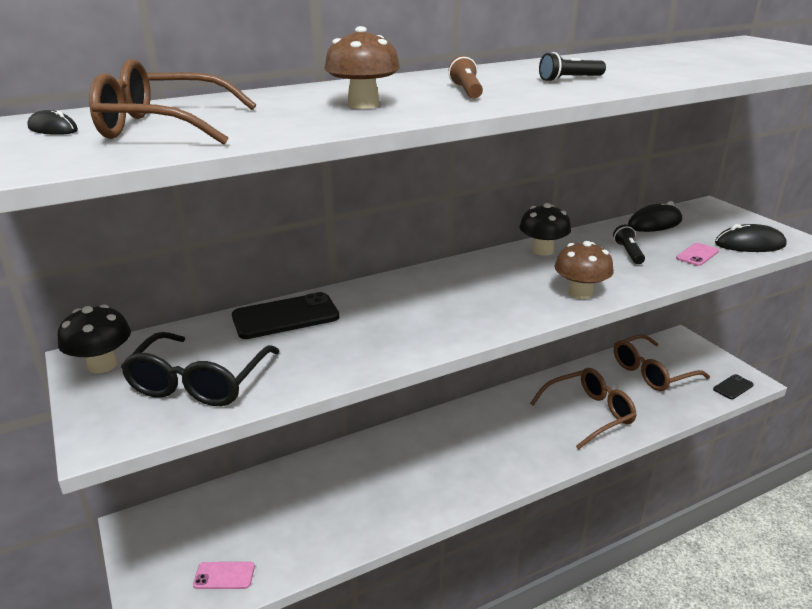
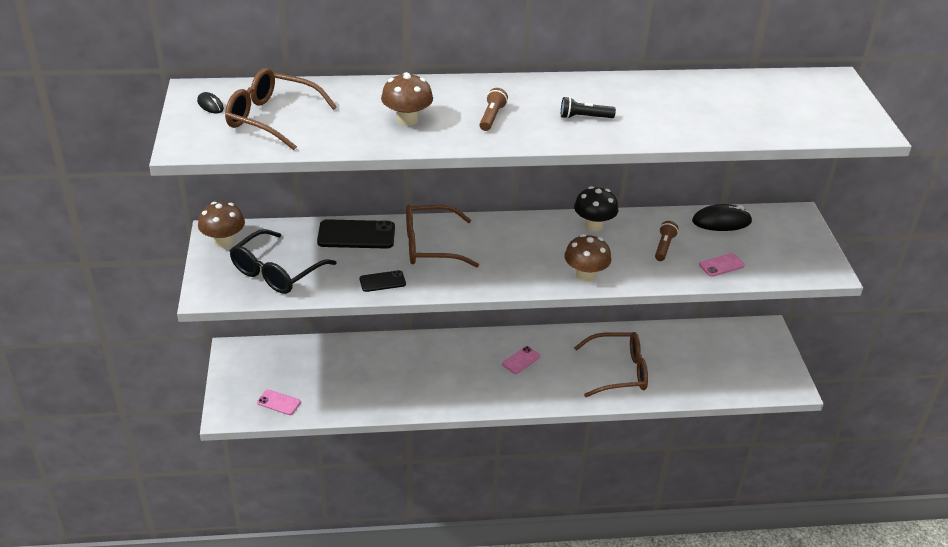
camera: 20 degrees right, 10 degrees up
(102, 365) = (224, 241): black mushroom -> brown mushroom
(485, 432) = (521, 360): none -> pink phone
(628, 253) = (664, 247): black flashlight -> brown flashlight
(652, 372) = (708, 352): brown glasses -> brown glasses (431, 246)
(733, 387) = (770, 388): black phone -> black phone (382, 281)
(749, 244) = (781, 267): black mouse -> none

